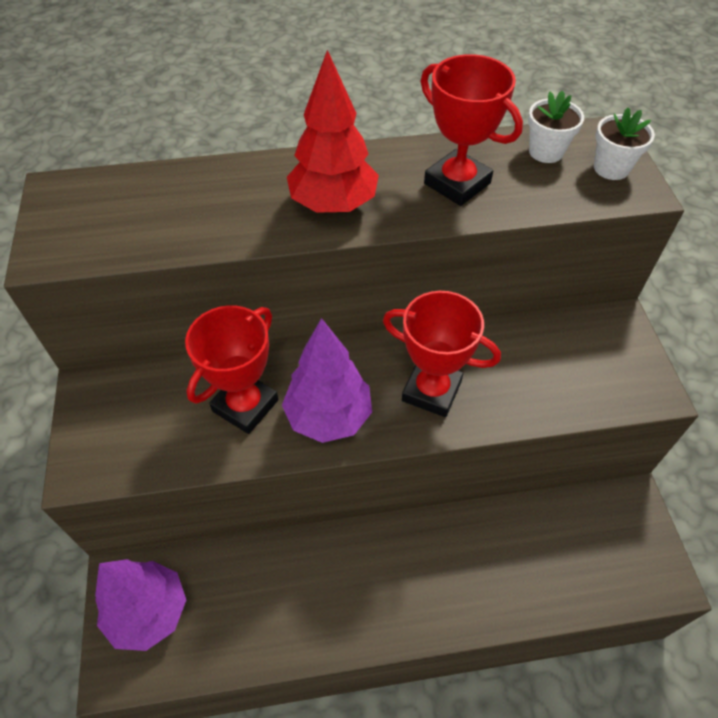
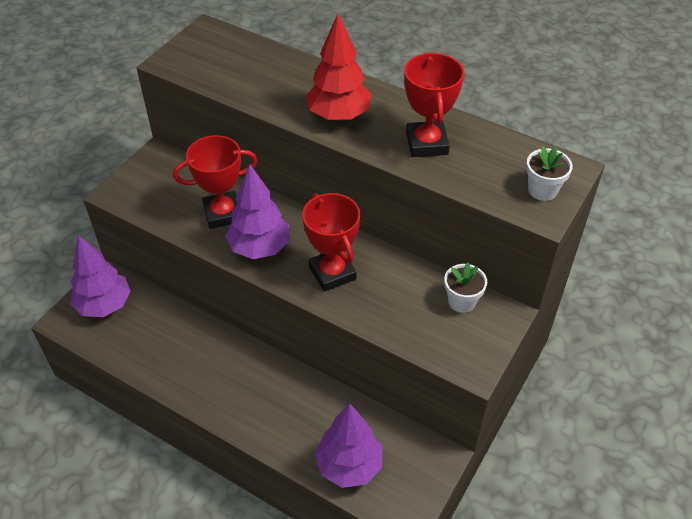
camera: 40 degrees right, 5 degrees down
(546, 152) = (511, 156): white flower pot -> white flower pot (462, 301)
(574, 576) = (349, 465): none -> purple tree

